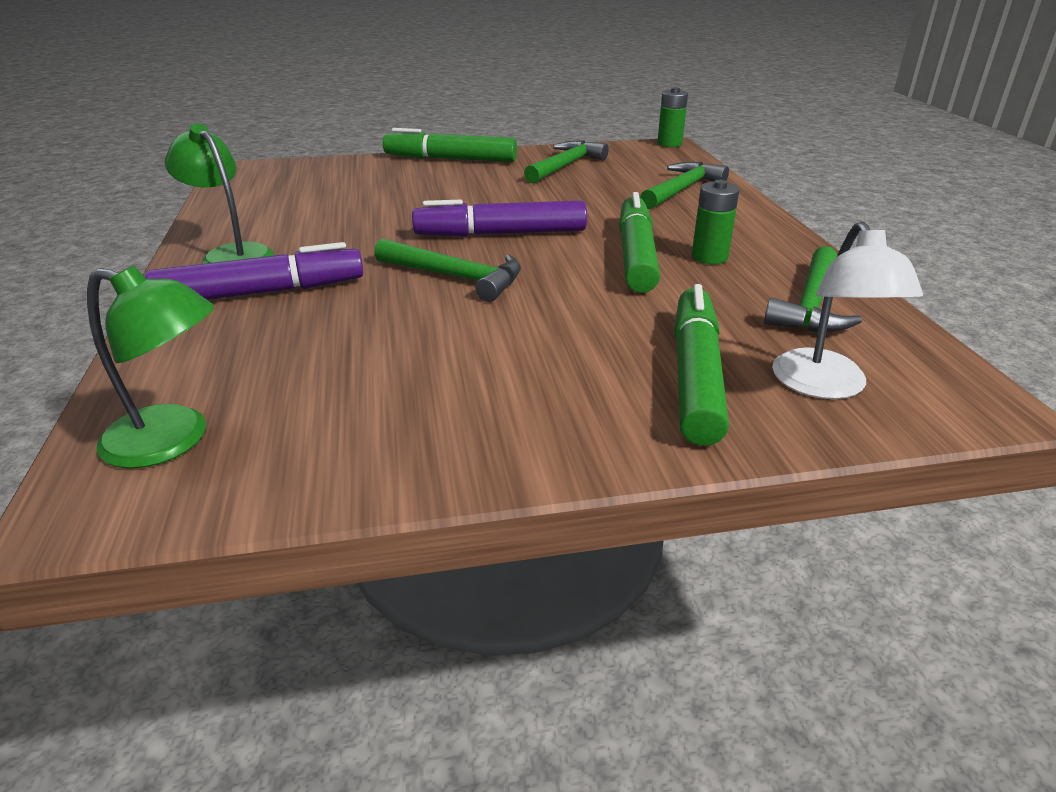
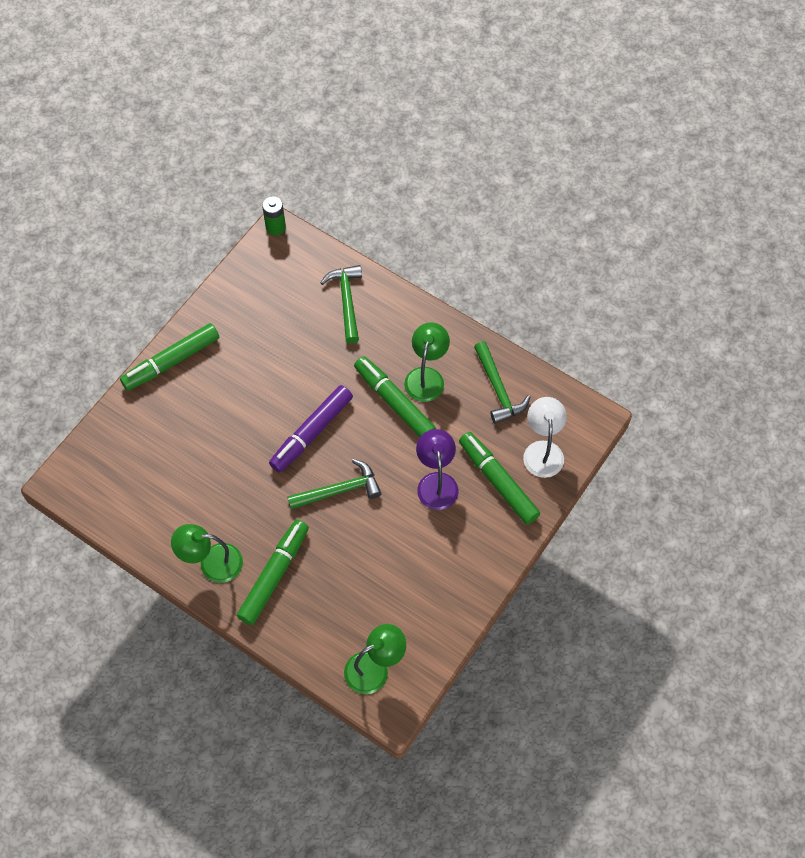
camera: 45 degrees left, 30 degrees up
(262, 292) = (274, 575): purple marker -> green marker
(565, 166) = (251, 316): green hammer -> none
(592, 330) = (436, 482): none -> purple lamp
(709, 257) = (426, 376): green battery -> green lamp
(825, 386) = (543, 450): white lamp -> white lamp turned 135 degrees counterclockwise

